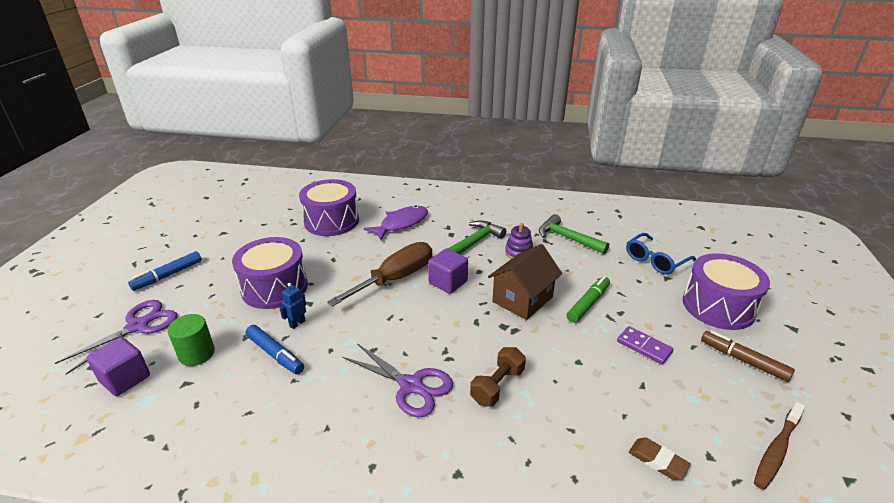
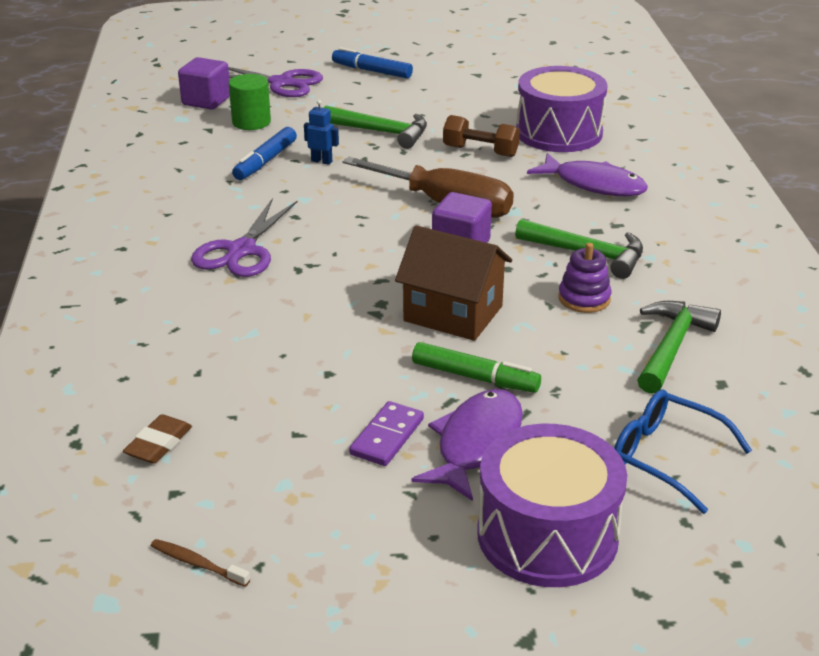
camera: 75 degrees right, 0 degrees up
(274, 287) = (382, 132): purple drum -> green hammer
(497, 386) = (259, 310): brown dumbbell -> brown dumbbell (480, 151)
(648, 315) = (475, 443): none -> purple fish
(743, 360) = (395, 552): brown marker -> none
(777, 450) = (198, 564): brown toothbrush -> brown toothbrush, size x0.61

